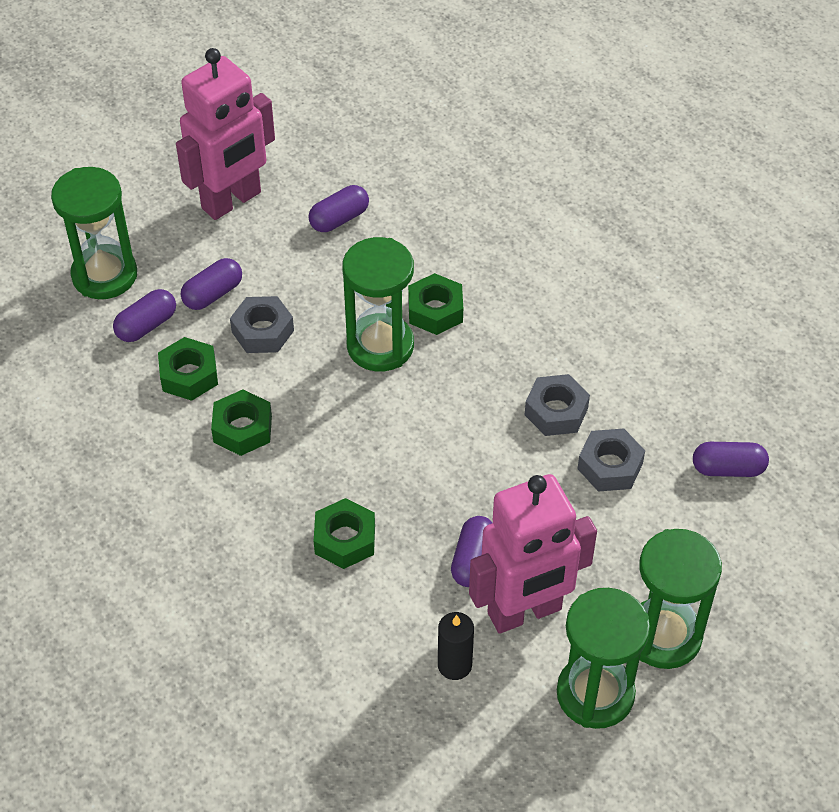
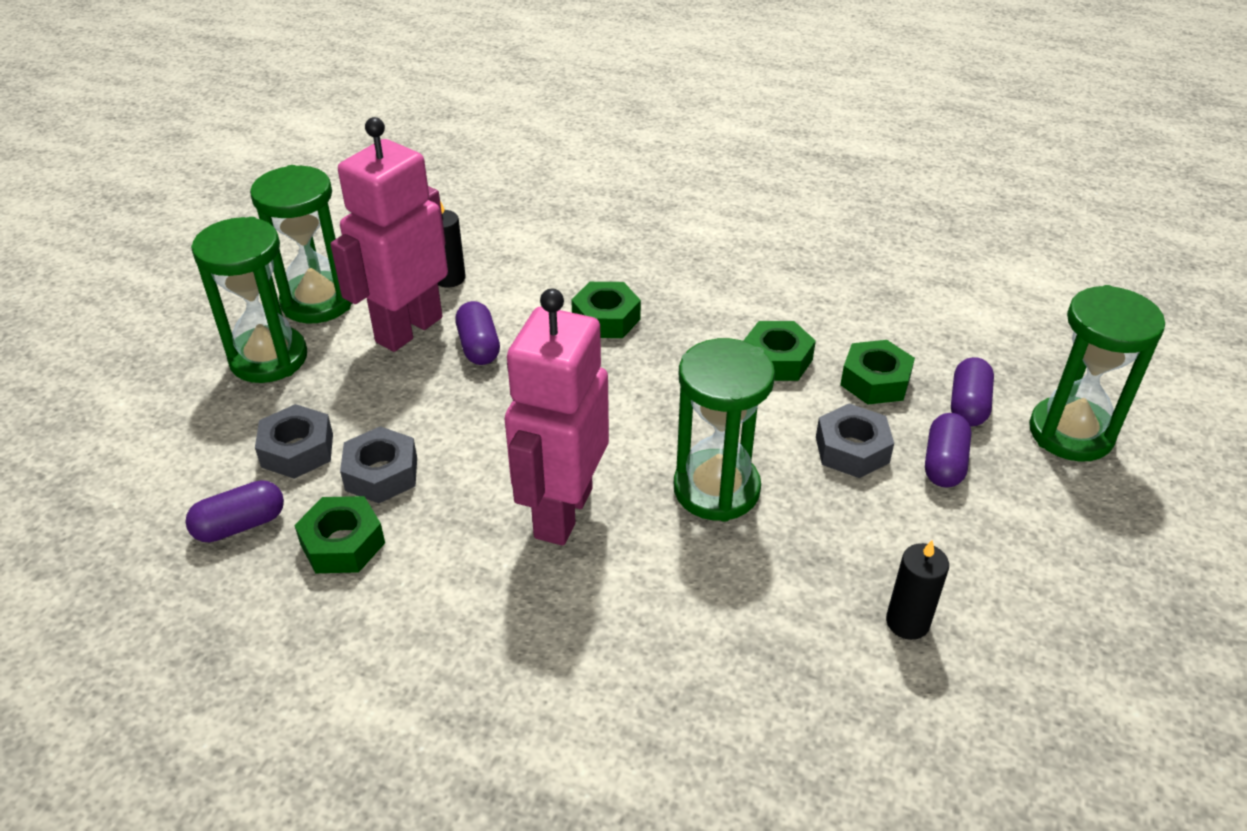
camera: 150 degrees right, 10 degrees down
(232, 201) = (1055, 582): pink robot -> pink robot (562, 512)
(339, 219) = (907, 622): purple capsule -> black candle
(435, 311) = (687, 556): green nut -> green nut (342, 544)
(556, 411) = (471, 504): grey nut -> grey nut (297, 450)

